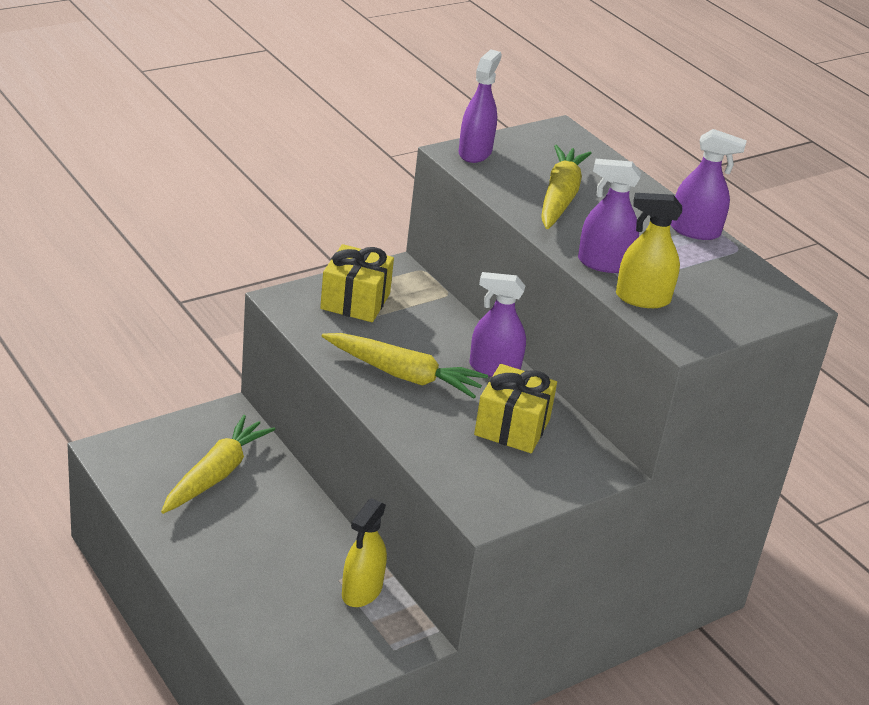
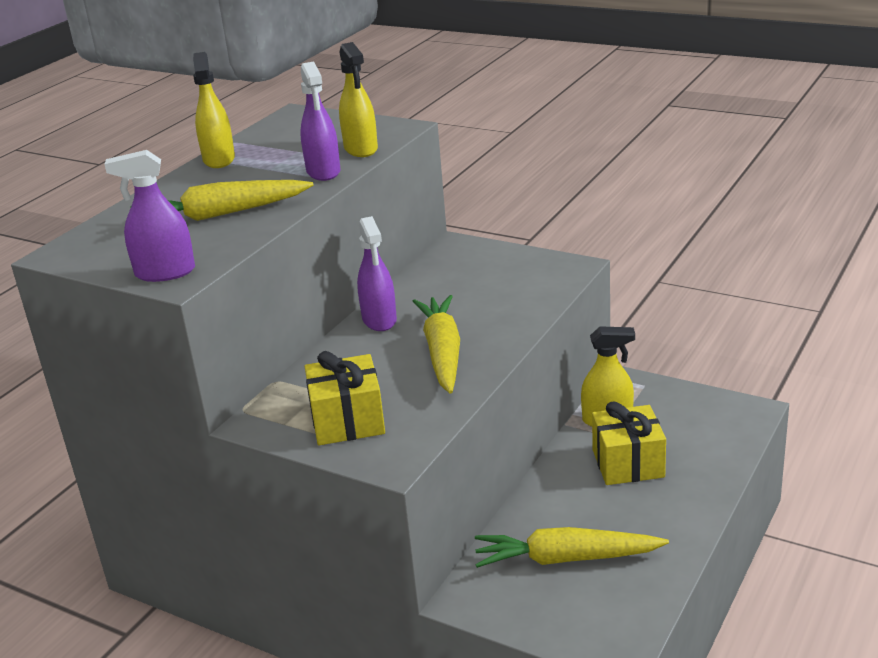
camera: 110 degrees left, 5 degrees down
(512, 427) = (454, 288): yellow gift -> yellow gift (628, 463)
(695, 231) = (219, 159): purple spray bottle -> yellow spray bottle

